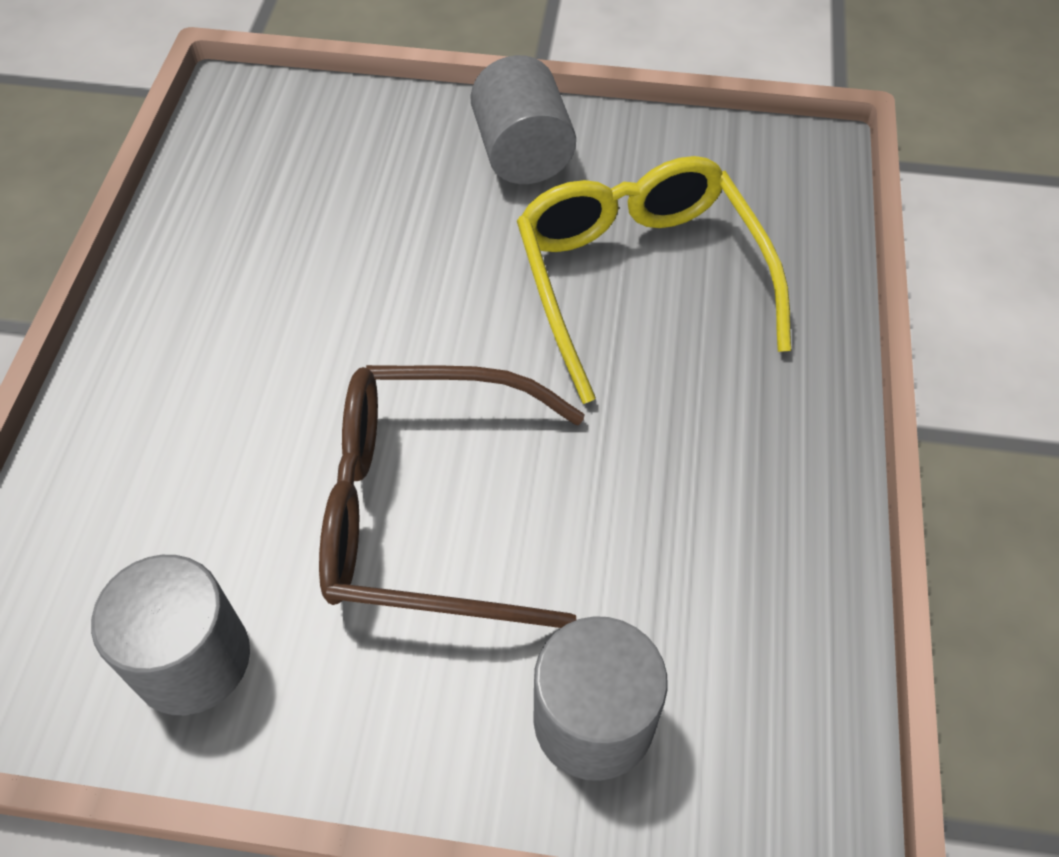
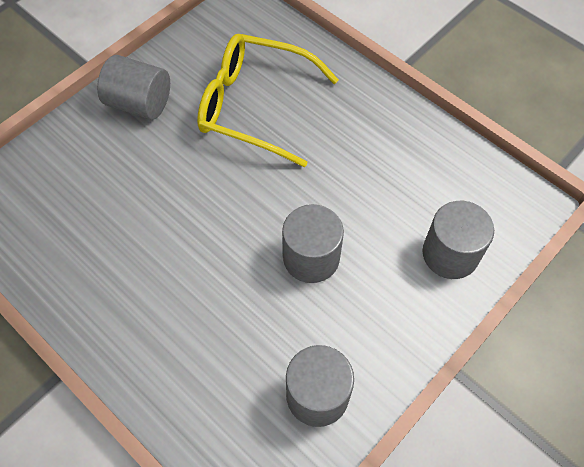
camera: 55 degrees left, 5 degrees up
(428, 510) = (311, 257): brown glasses -> grey cylinder

